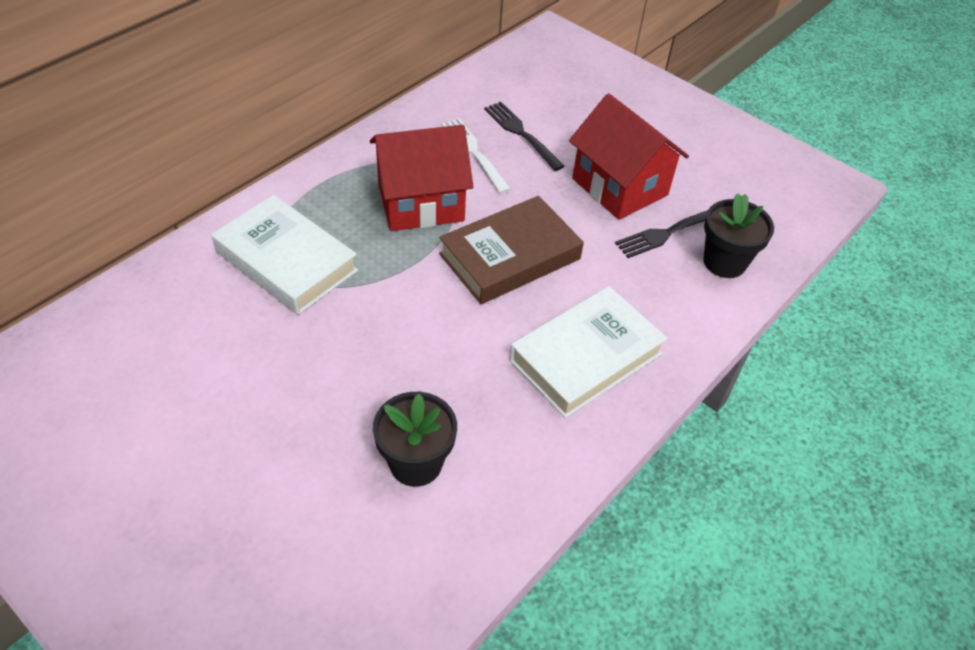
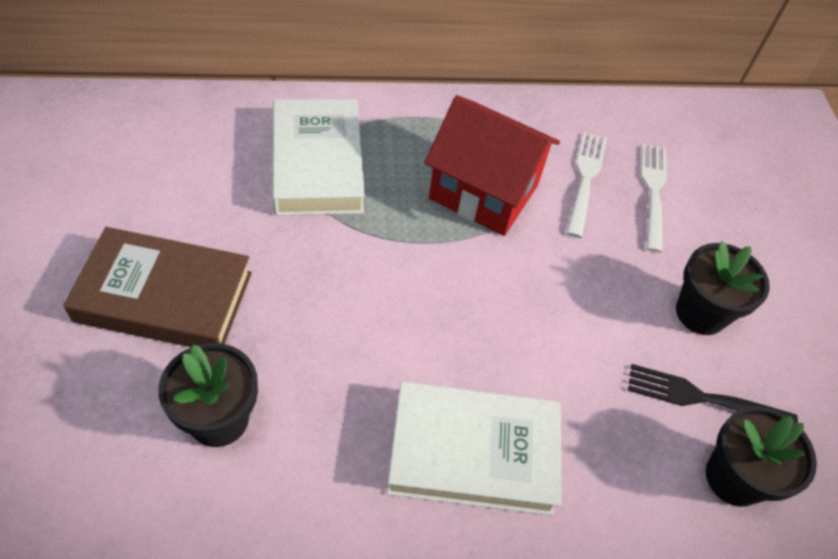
camera: 40 degrees right, 5 degrees up
(510, 256) = (509, 300): brown book -> brown book (164, 297)
(522, 134) = (653, 192): black fork -> white fork
(619, 187) = (700, 313): red house -> black flower pot

